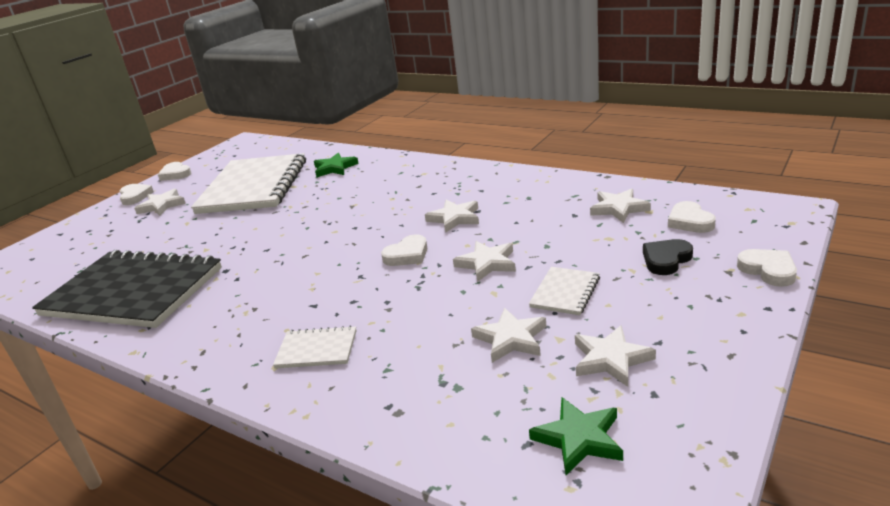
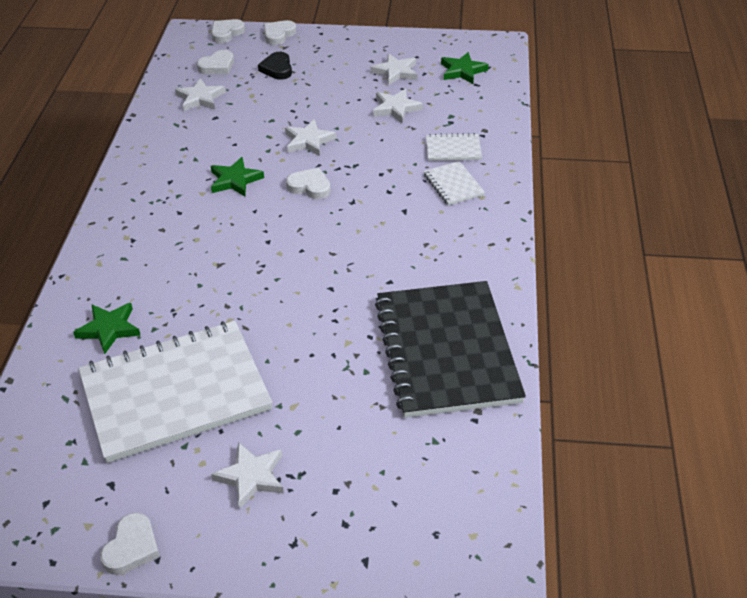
camera: 120 degrees left, 15 degrees up
(135, 196) = (226, 547): white heart -> white heart (226, 33)
(454, 218) = (235, 180): white star -> green star
(565, 292) = (334, 99): white notebook -> white notebook (453, 149)
(666, 260) = (277, 69): black heart -> black heart turned 60 degrees clockwise

